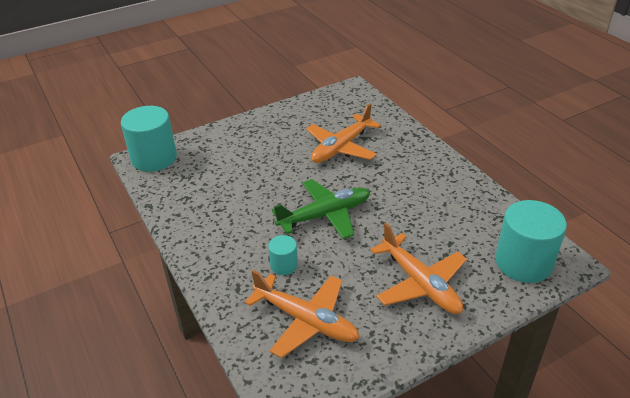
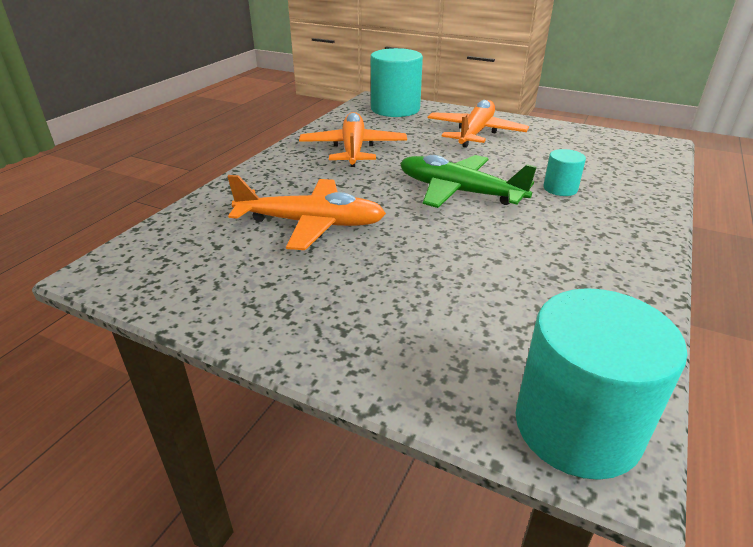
camera: 125 degrees left, 5 degrees down
(305, 320) = (592, 160): orange plane -> orange plane (353, 149)

